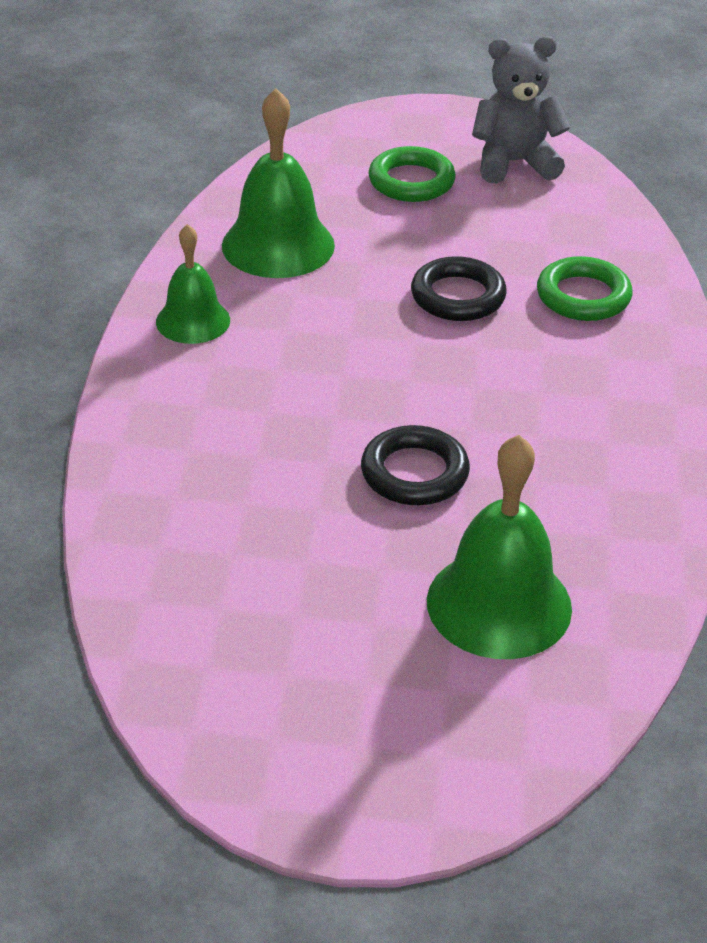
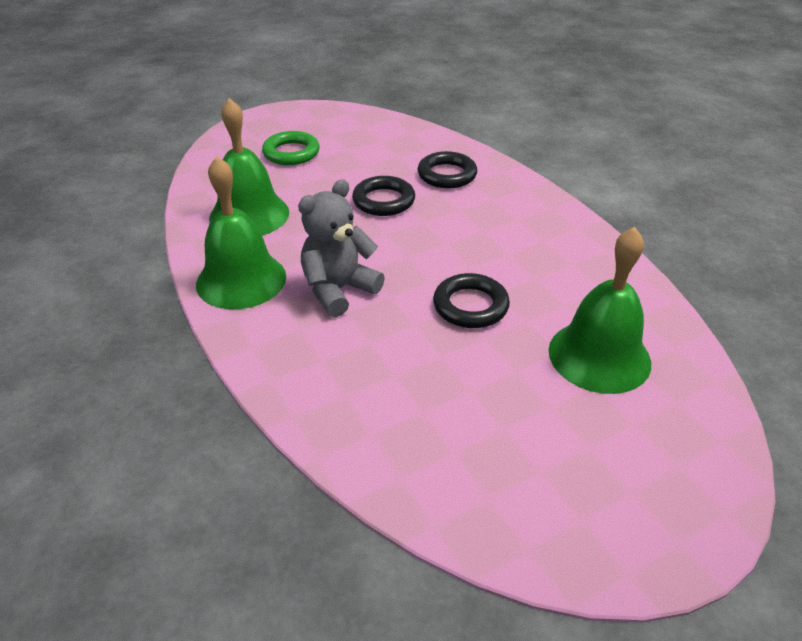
camera: 35 degrees left, 0 degrees up
(193, 321) = (241, 280): green bell -> green bell, size x1.61
(514, 163) = (337, 125): grey teddy bear -> grey teddy bear (338, 290)
(583, 296) = (447, 175): green ring -> black ring

